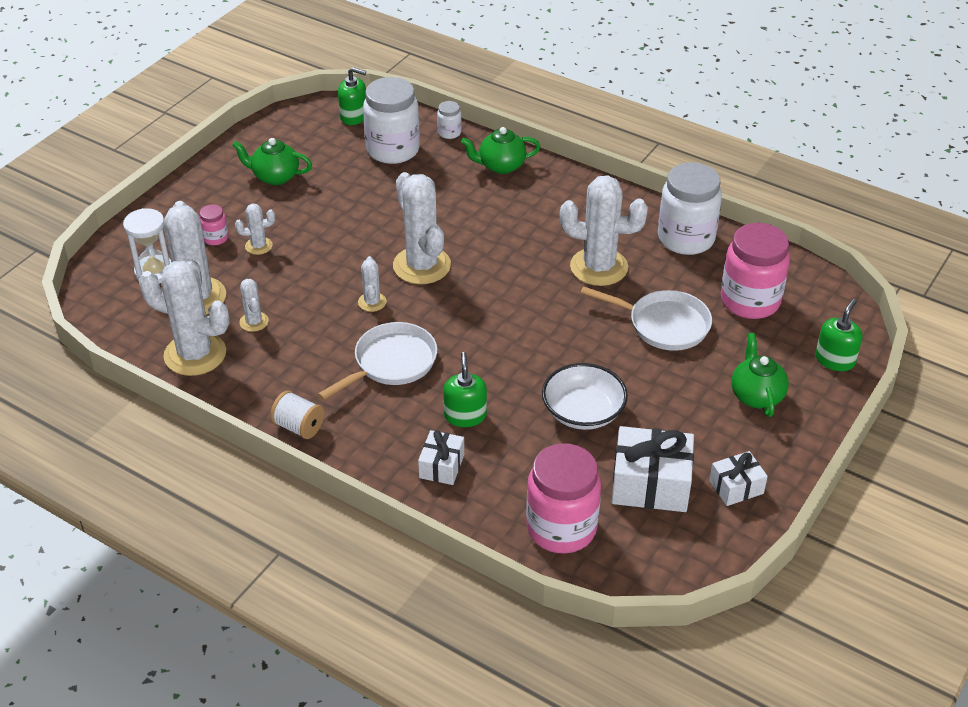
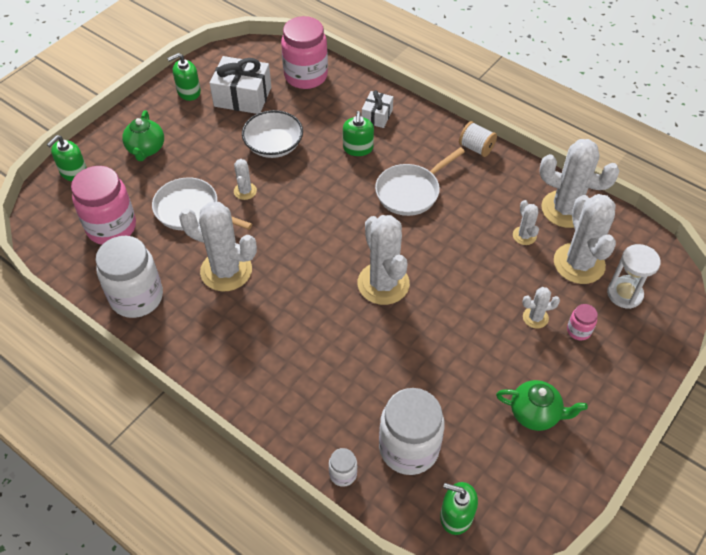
camera: 175 degrees left, 10 degrees up
(372, 302) = (427, 248): white cactus -> white cactus (245, 191)
(501, 166) = (292, 411): green teapot -> none
(736, 487) = (189, 92): white gift -> green soap dispenser

